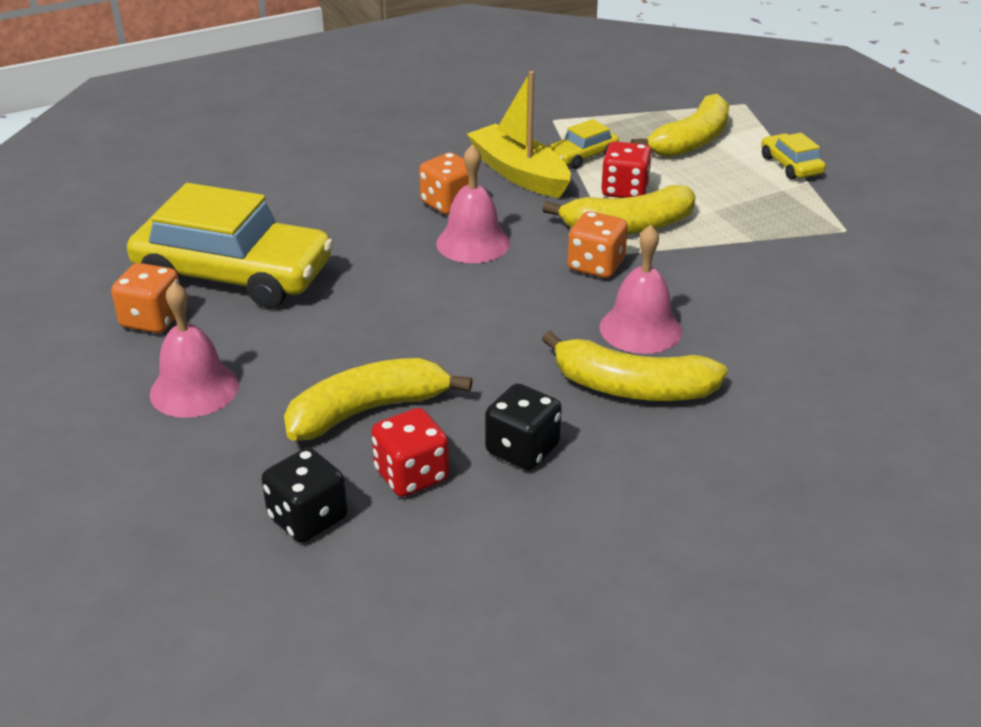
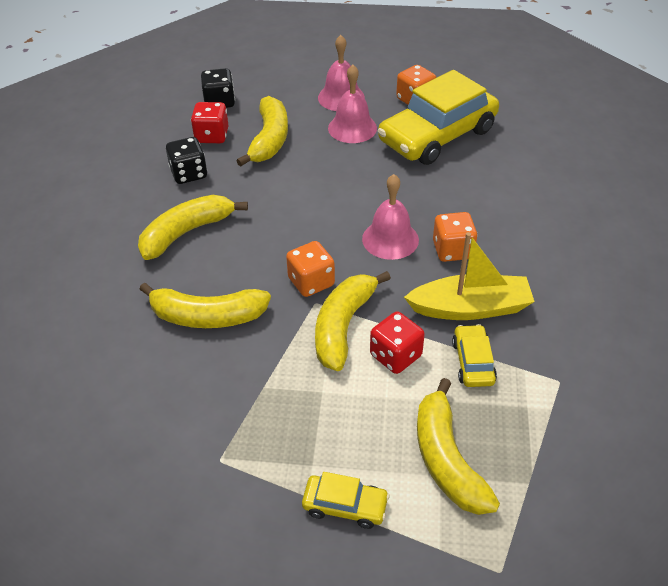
camera: 125 degrees right, 10 degrees up
(640, 329) = (229, 265): pink bell -> pink bell (352, 128)
(726, 308) = (207, 316): none -> yellow banana

